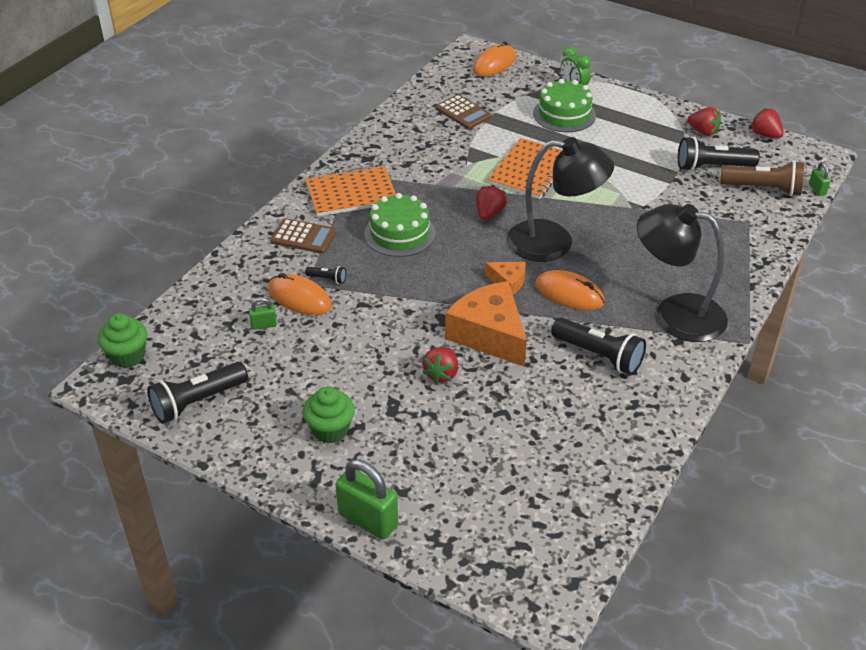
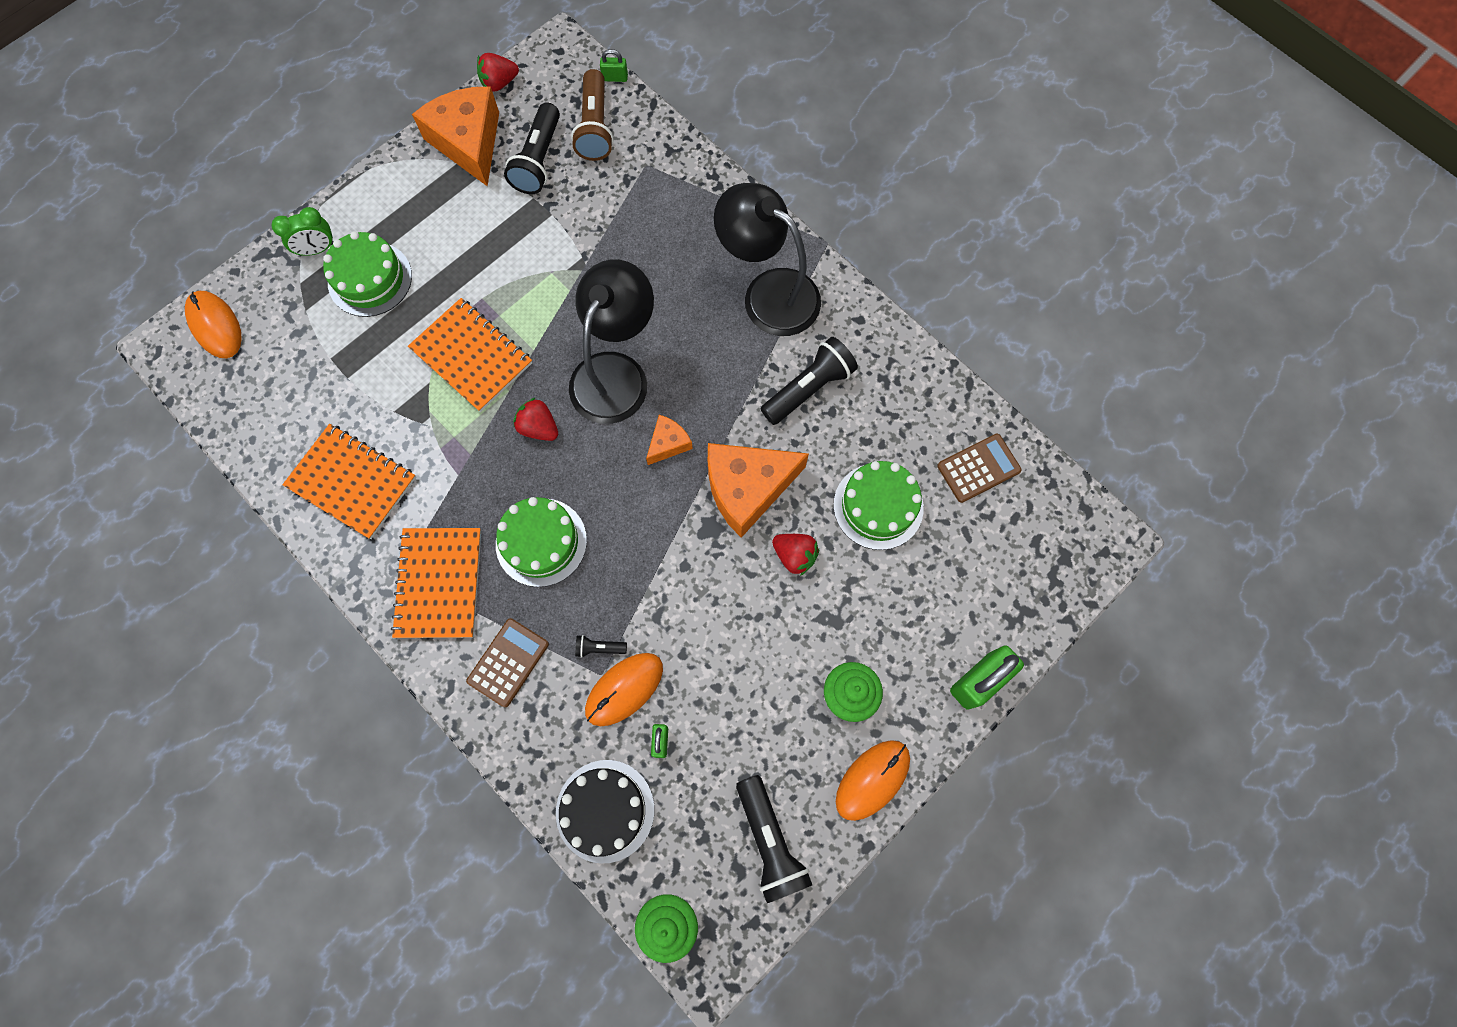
camera: 75 degrees left, 30 degrees up
(205, 306) = (605, 810): none -> black cake
(327, 279) = (599, 648): black flashlight -> black flashlight turned 120 degrees counterclockwise
(410, 141) = (352, 482): none -> orange notebook
(463, 112) = (315, 398): brown calculator -> brown calculator (978, 468)
(508, 420) = (878, 506): none -> green cake
(569, 294) = (706, 386): orange mouse -> orange mouse (872, 780)
(675, 314) = (768, 293): black lamp -> black lamp turned 90 degrees clockwise
(703, 132) = (468, 142): red strawberry -> orange cheese
(763, 189) = (595, 127): brown flashlight -> brown flashlight turned 150 degrees clockwise

